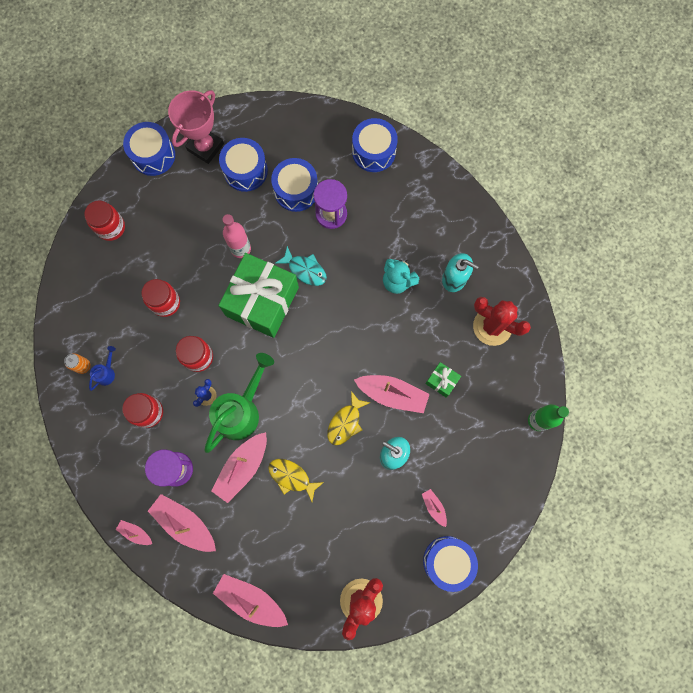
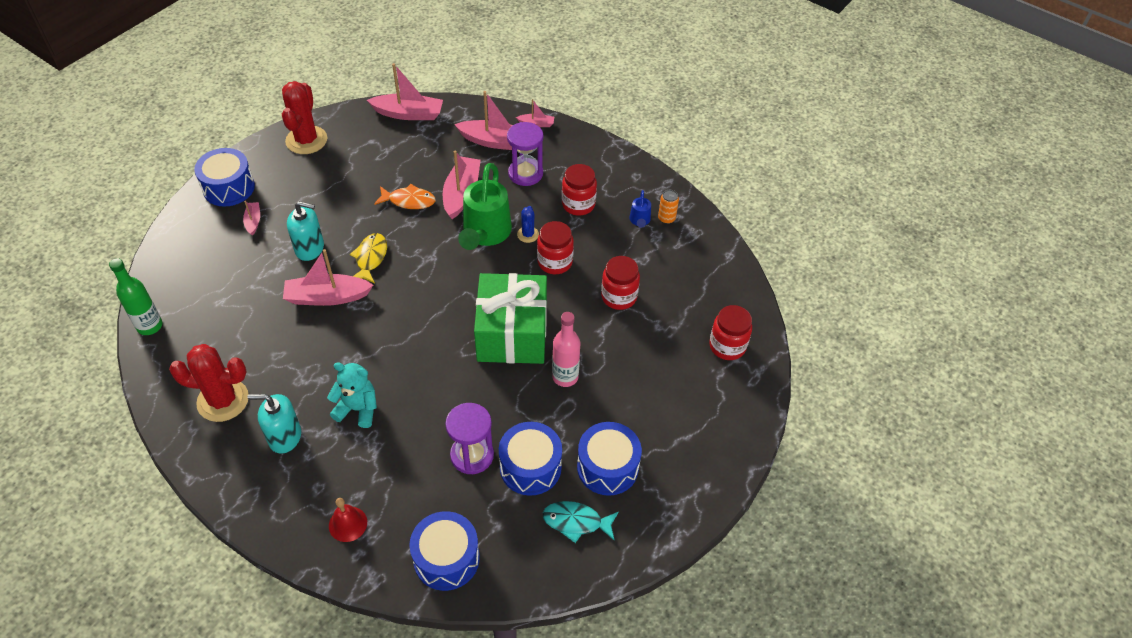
camera: 155 degrees right, 25 degrees down
(153, 155) = (733, 442): blue drum -> none
(205, 147) = (675, 477): pink trophy -> none
(292, 477) = (409, 201): yellow fish -> orange fish
(305, 270) = (477, 382): turquoise fish -> turquoise fish (576, 522)
(428, 198) = (348, 524): none -> red bell
(434, 507) = (253, 221): pink boat -> pink boat turned 135 degrees counterclockwise
(441, 381) = (273, 326): green gift -> none

